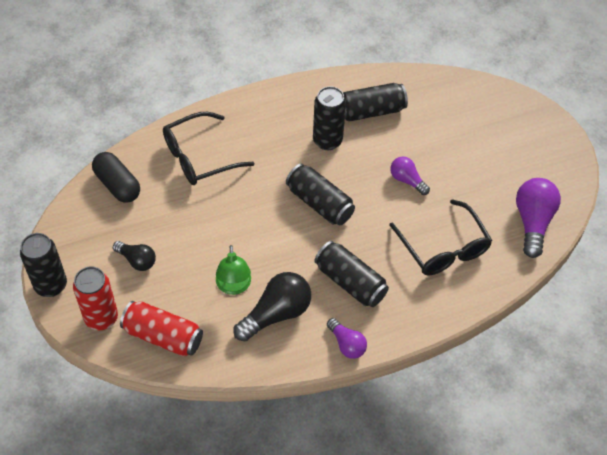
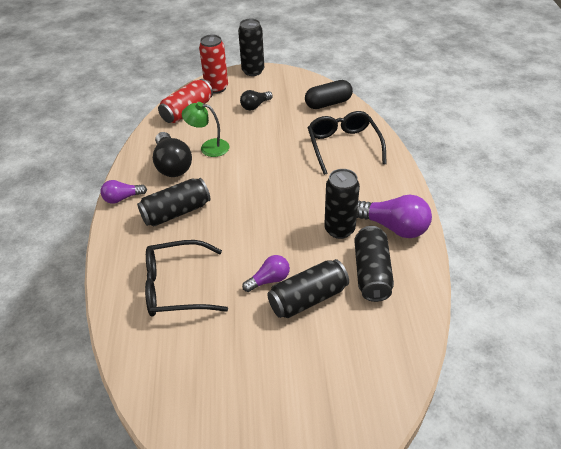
camera: 110 degrees right, 10 degrees down
(319, 203) = (267, 209): black can -> black can (308, 298)
(532, 222) = (167, 381): purple light bulb -> purple light bulb (393, 227)

